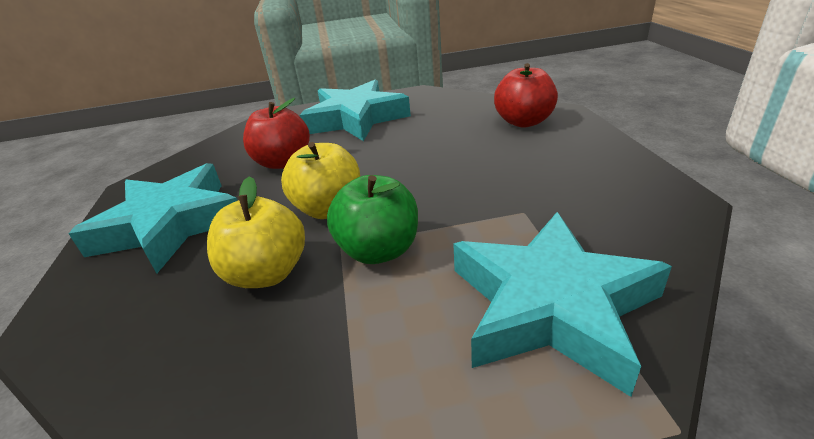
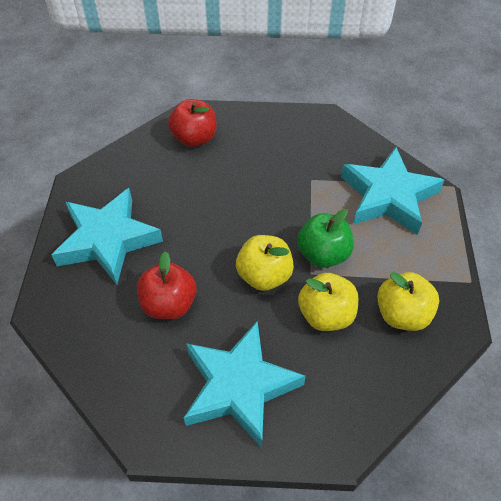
camera: 80 degrees left, 20 degrees up
(266, 369) = (402, 314): none -> yellow apple

